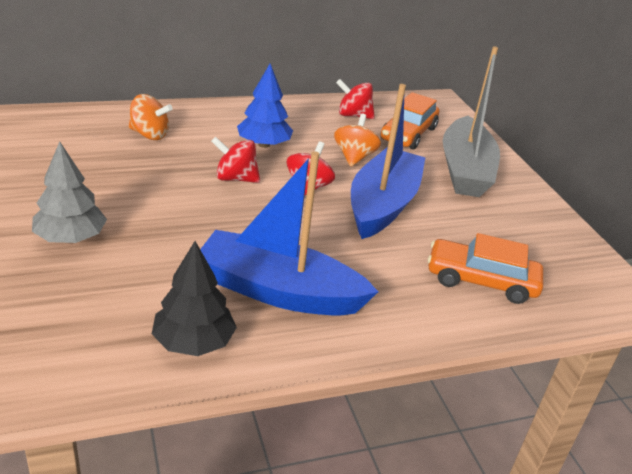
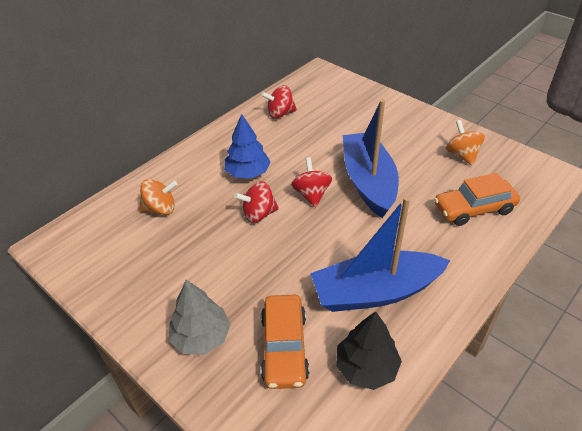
camera: 25 degrees left, 10 degrees up
(354, 157) = (314, 151): orange spinning top -> orange spinning top (462, 155)
(408, 134) = (328, 111): orange car -> orange car (284, 347)
(465, 170) = (388, 124): grey boat -> none

